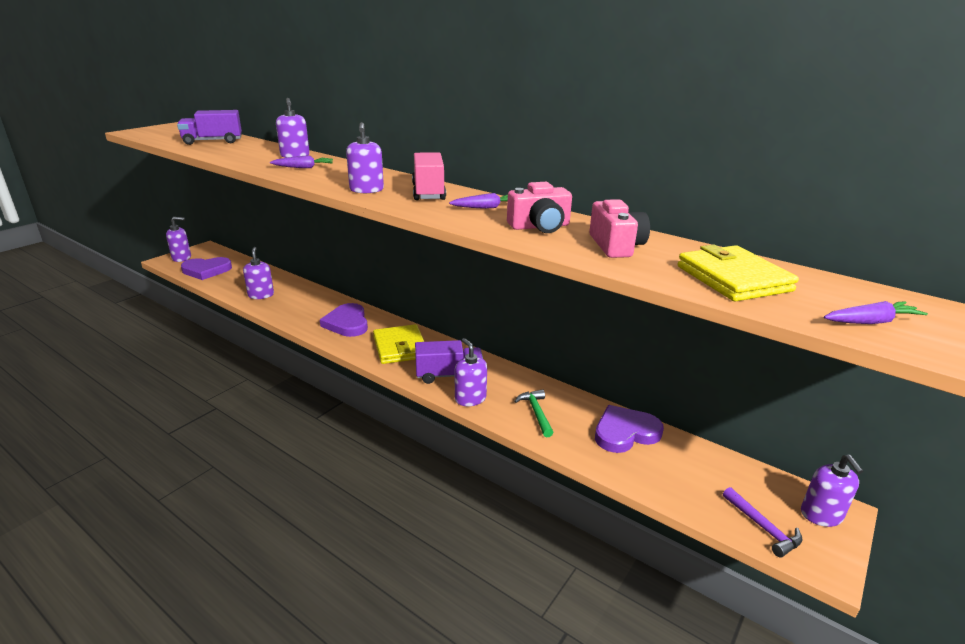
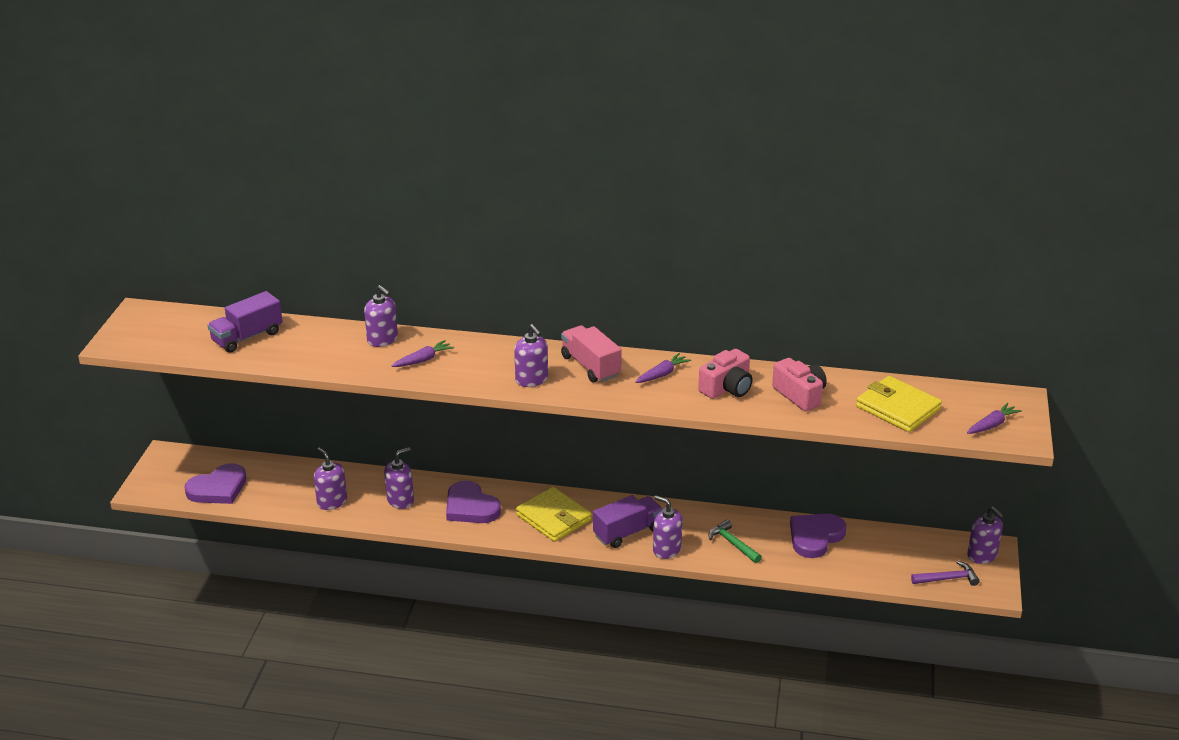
camera: 25 degrees left, 5 degrees up
(182, 258) = (158, 480): purple soap dispenser -> purple soap dispenser (400, 500)
(763, 527) = (947, 579): purple hammer -> purple hammer turned 45 degrees counterclockwise

